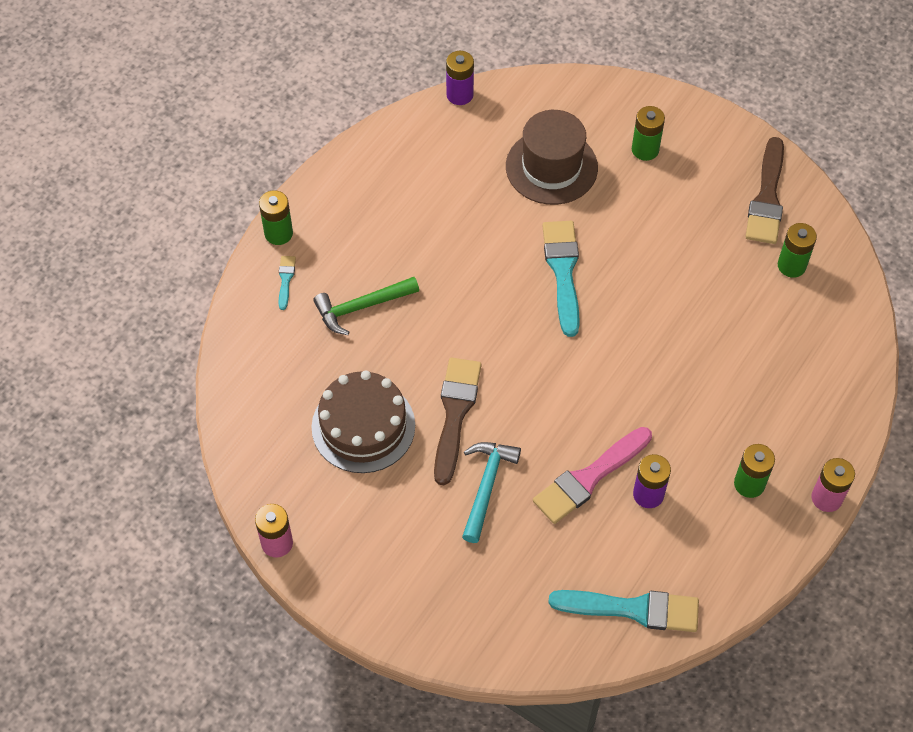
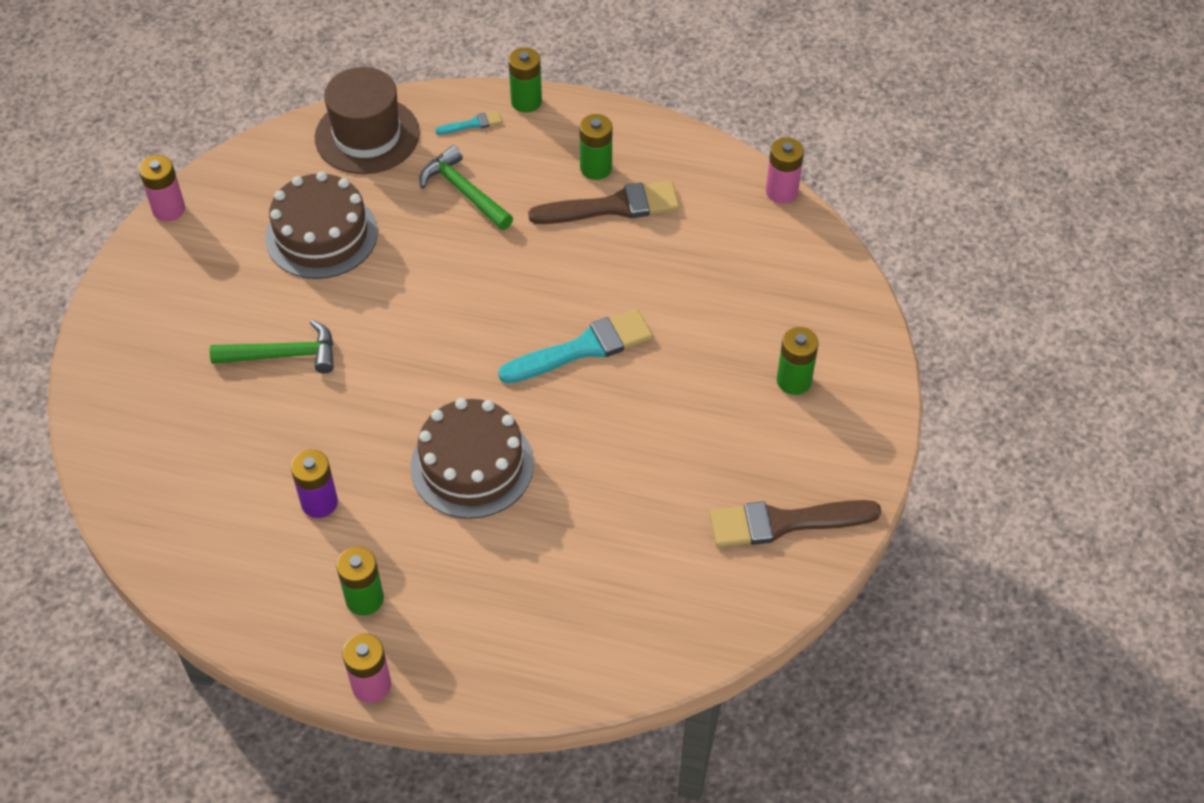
camera: 70 degrees right, 5 degrees down
(455, 414) = (362, 304): brown brush -> brown brush (612, 206)
(459, 95) = (781, 192): purple battery -> pink battery
(486, 486) = (284, 355): turquoise hammer -> green hammer
(551, 167) = (723, 299): brown hat -> brown hat (367, 135)
(589, 478) = (323, 442): pink brush -> none
(633, 609) = (172, 524): turquoise brush -> none
(649, 378) = (472, 465): none -> brown cake
(791, 265) = (693, 573): green battery -> green battery (596, 168)

